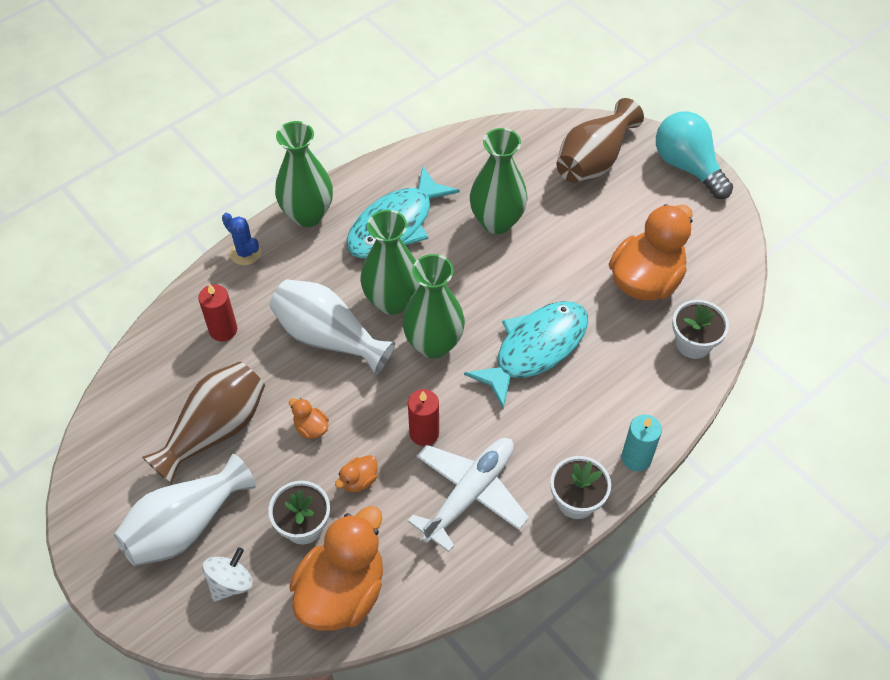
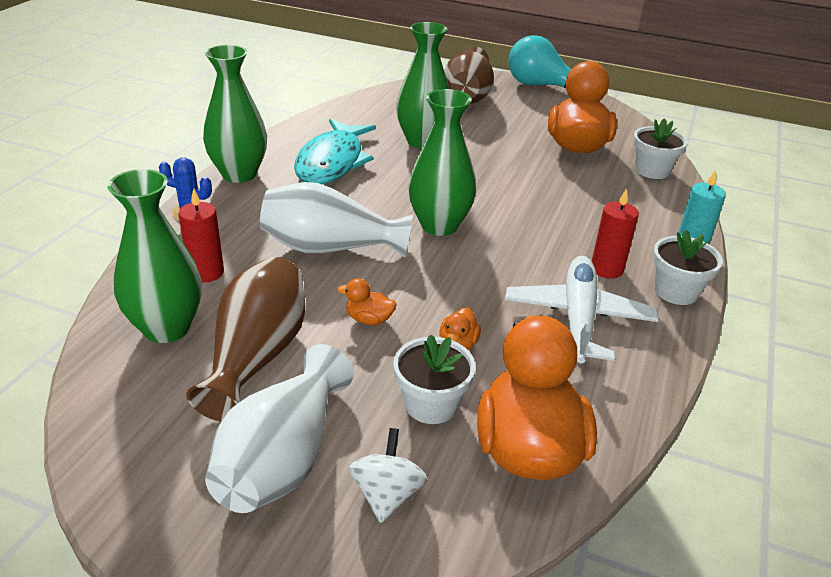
camera: 30 degrees left, 20 degrees down
(392, 301) = (373, 208): green vase -> green vase (167, 328)
(424, 433) = (490, 288): red candle -> red candle (606, 269)
(535, 349) = (533, 205): turquoise fish -> none

